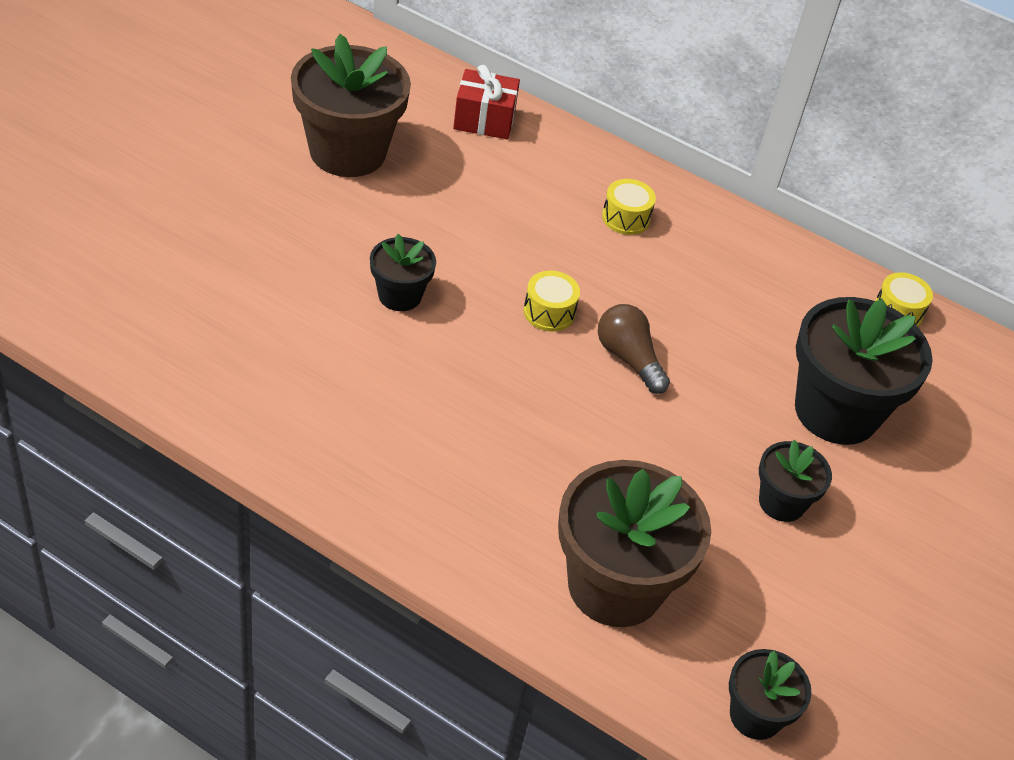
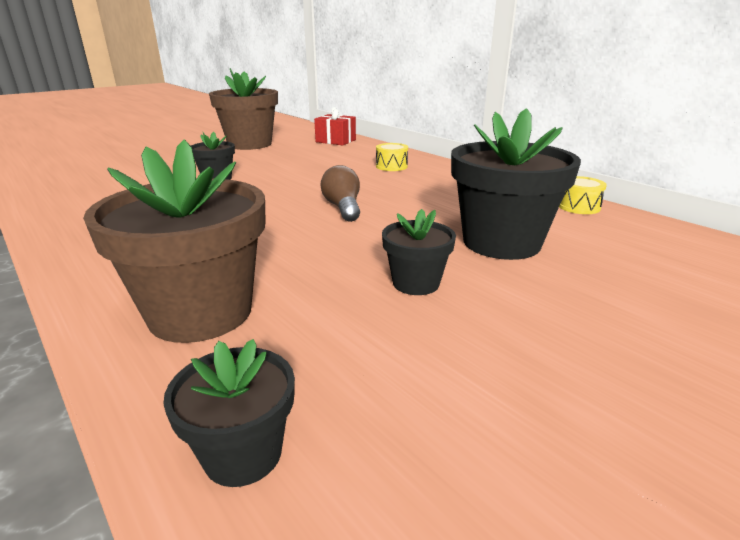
camera: 25 degrees right, 20 degrees down
(549, 312) = (305, 189): yellow drum -> none

